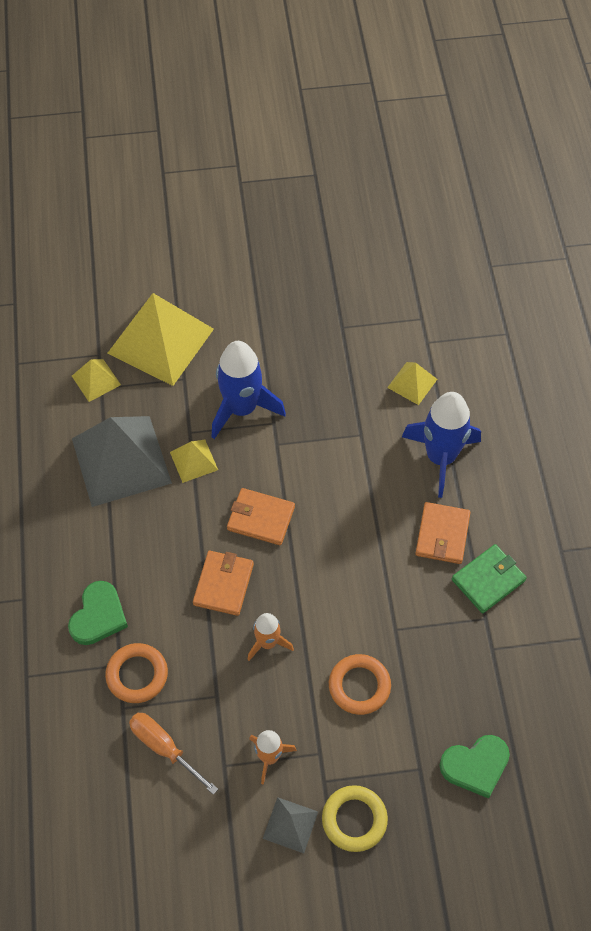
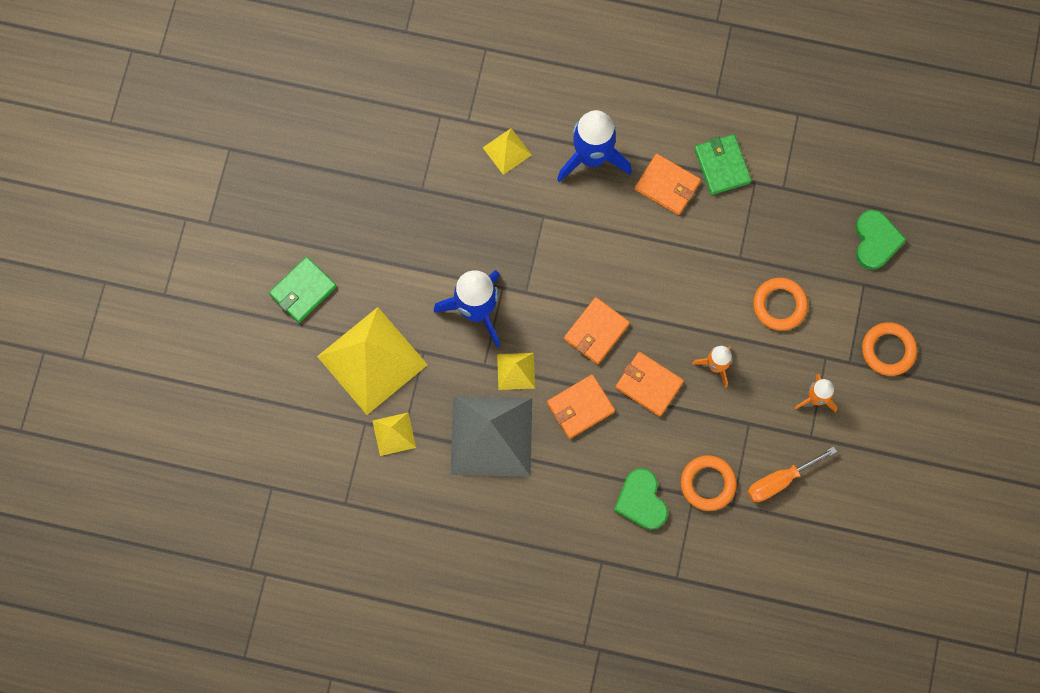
camera: 70 degrees left, 15 degrees up
(98, 616) = (641, 501): green heart -> green heart turned 150 degrees counterclockwise
(177, 529) = (580, 407): none -> orange wallet
(206, 268) = (303, 290): none -> green wallet
(290, 825) = (876, 401): grey pyramid -> none
(354, 819) = (888, 350): yellow ring -> orange ring

